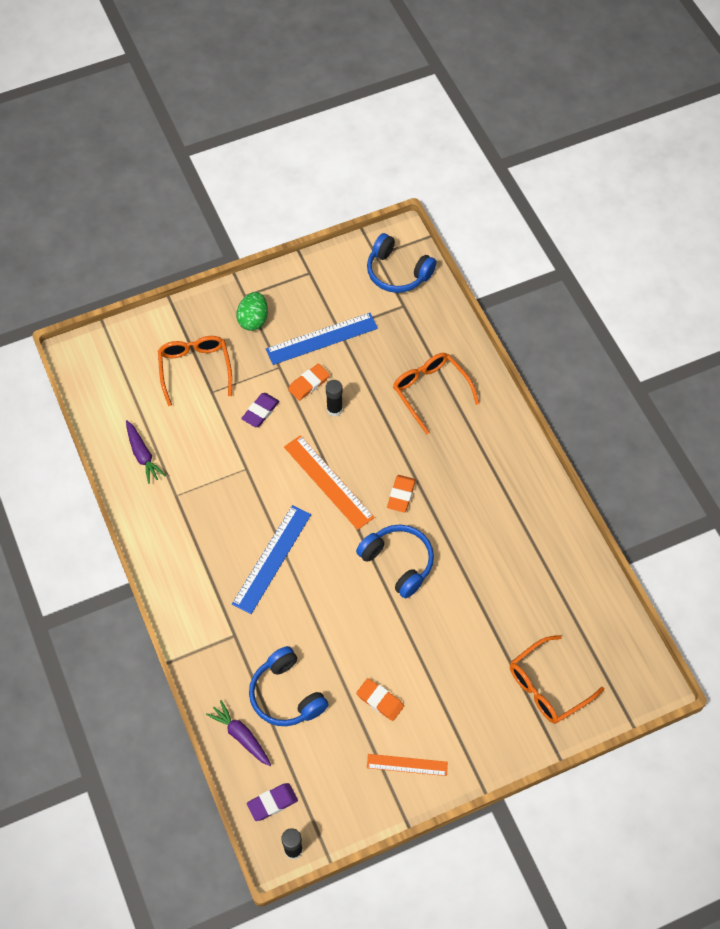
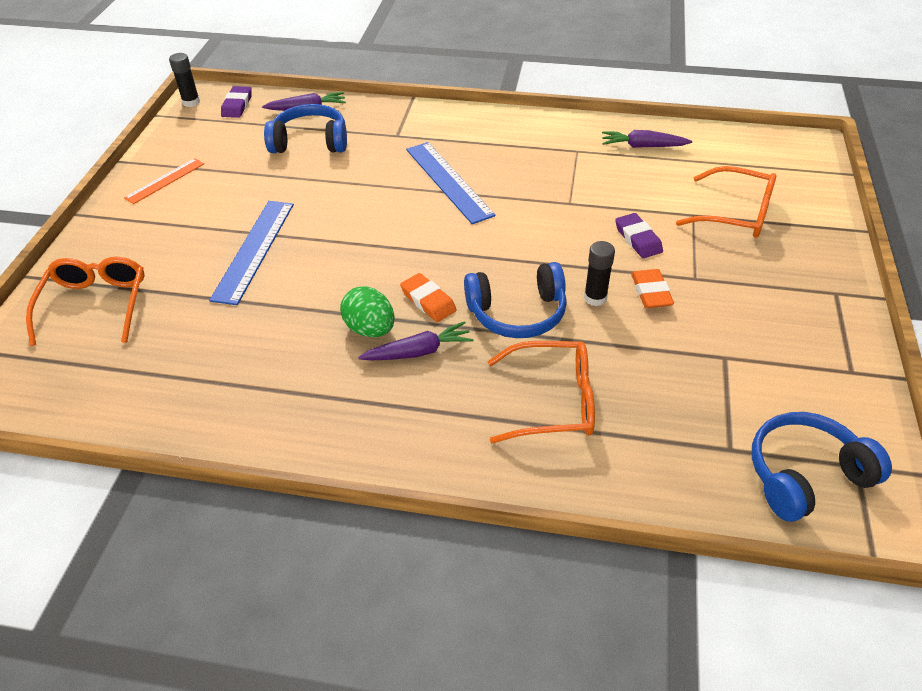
camera: 125 degrees right, 15 degrees down
(253, 320) = (788, 285): green egg -> green egg (370, 329)
(322, 339) = (718, 333): blue ruler -> blue ruler (254, 250)
(328, 482) = (499, 252): orange ruler -> none
(380, 701) = (236, 189): orange eraser -> none
(398, 563) = (352, 261): blue headphones -> blue headphones (517, 313)
(444, 474) = (418, 352): none -> purple carrot

